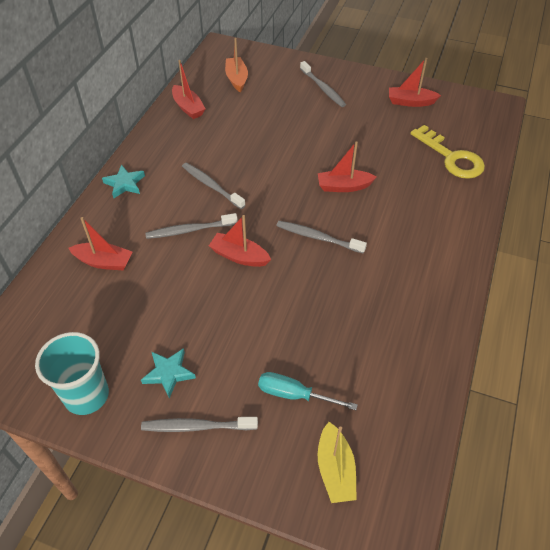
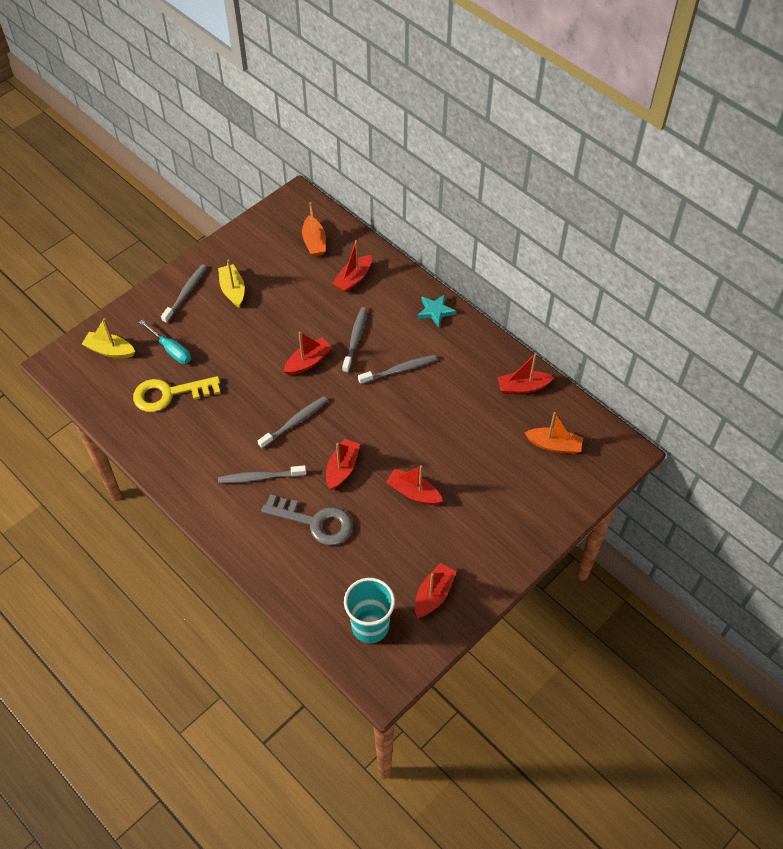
camera: 115 degrees right, 5 degrees up
(55, 321) = (314, 242): none -> orange boat
(86, 395) = (245, 246): turquoise cup -> turquoise cup (370, 626)
(168, 373) = (233, 290): turquoise star -> yellow boat
(294, 395) = (171, 350): turquoise screwdriver -> turquoise screwdriver turned 90 degrees clockwise
(323, 88) = (499, 519): grey toothbrush -> grey toothbrush (260, 477)
(334, 137) = (413, 492): none -> red boat
(407, 184) = (315, 522): none -> grey key
(451, 157) = (328, 582): yellow key -> yellow key (169, 394)

